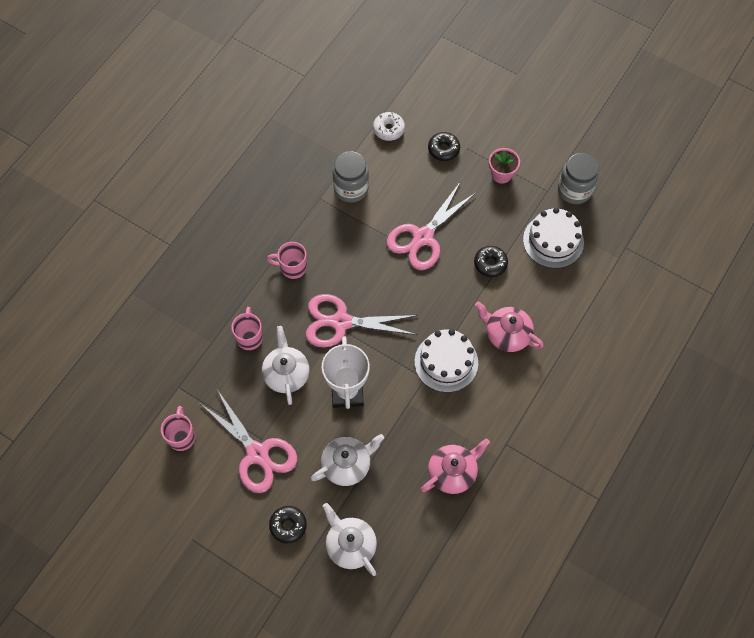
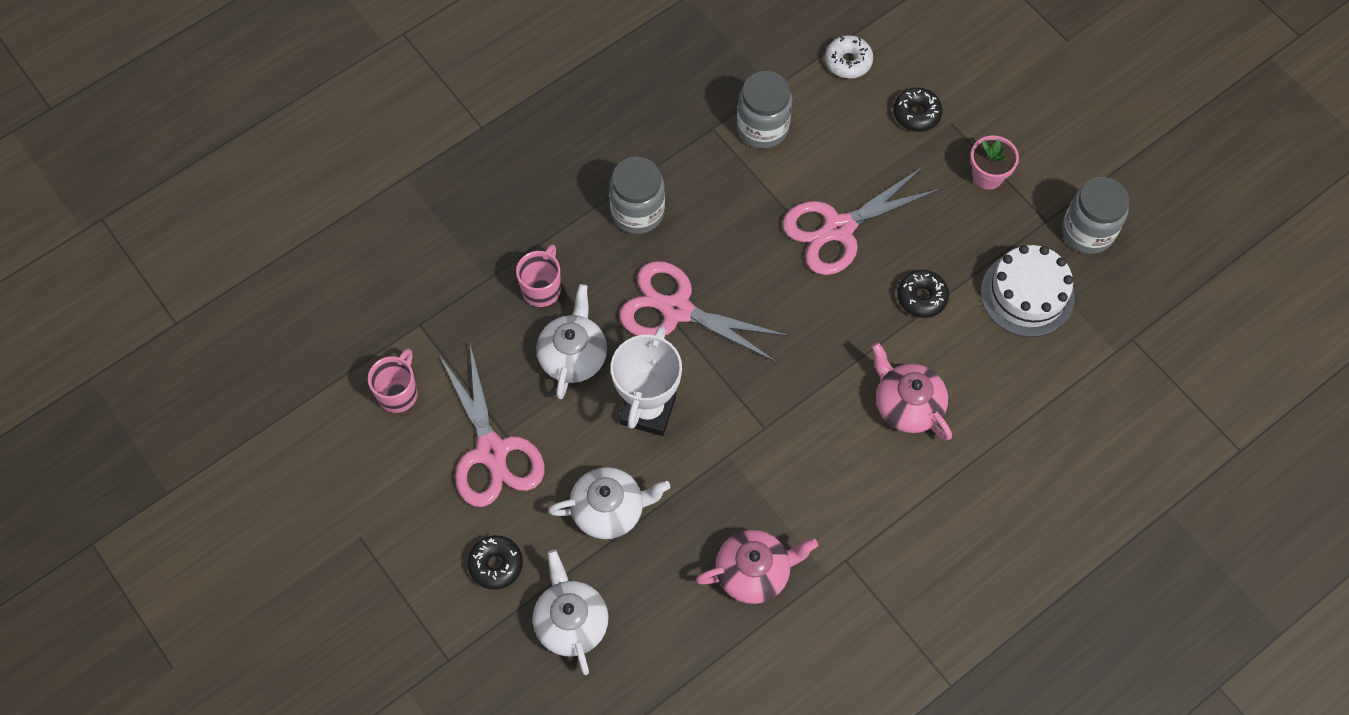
camera: 20 degrees right, 0 degrees up
(292, 267) = (637, 212): pink mug -> grey jar
(446, 362) = (804, 415): white cake -> none

